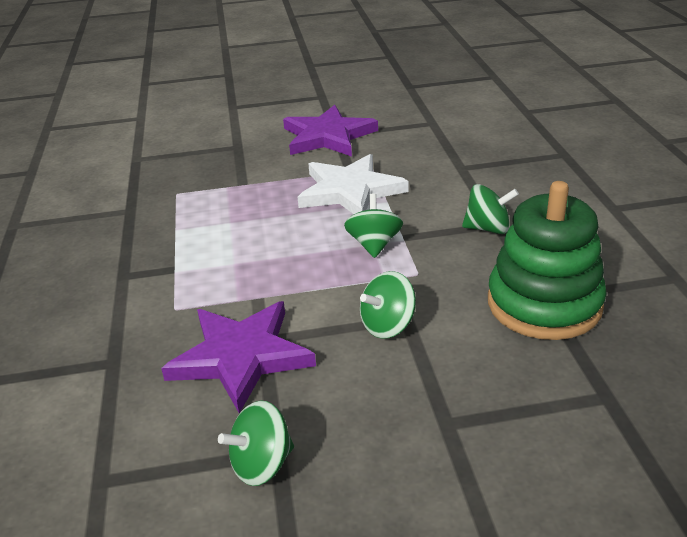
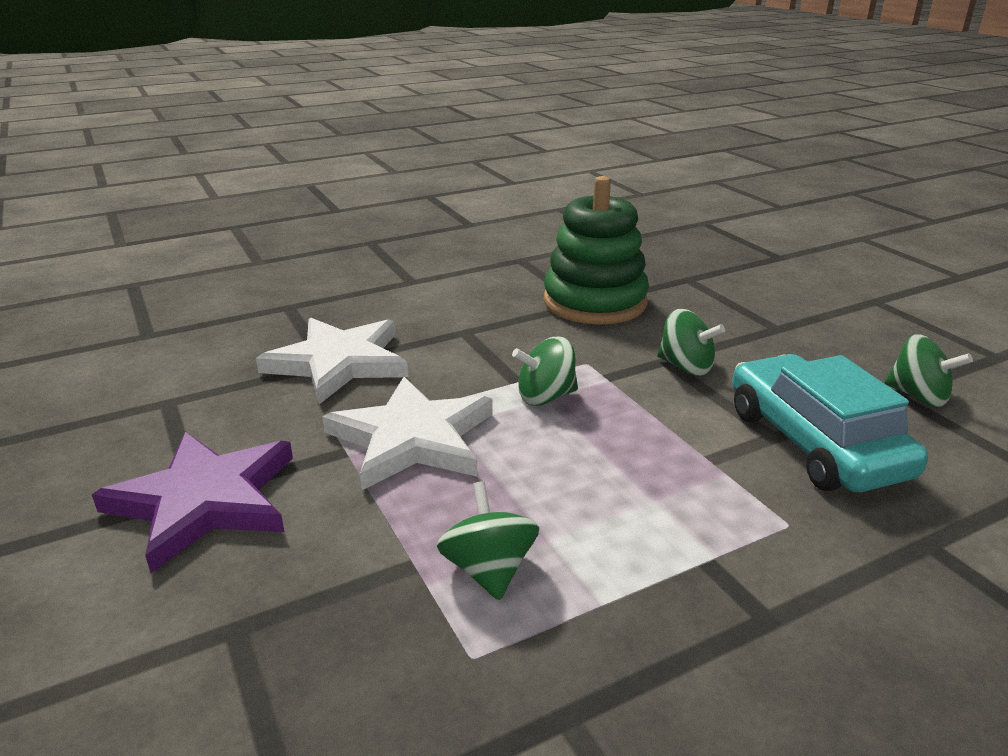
camera: 110 degrees left, 5 degrees down
(241, 357) = (814, 442): purple star -> turquoise car
(460, 171) = (338, 363): none -> white star
(488, 228) = (477, 335): green spinning top -> green spinning top (489, 570)

